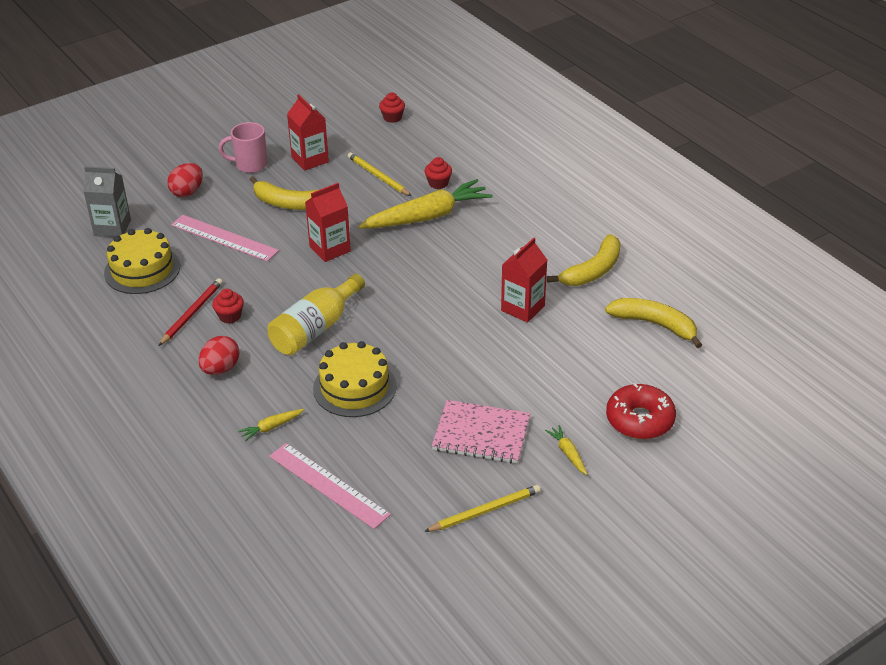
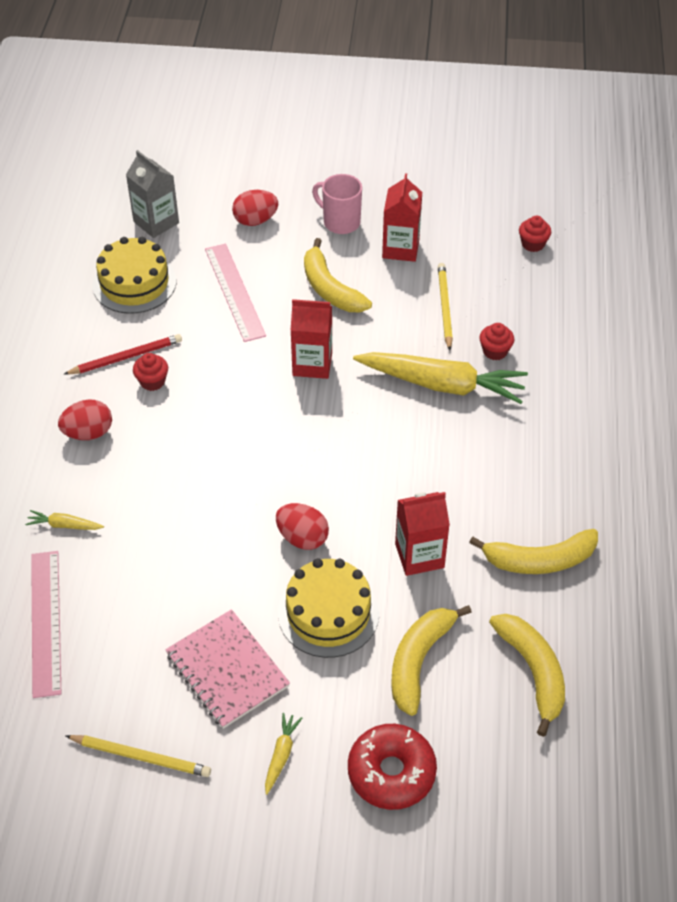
camera: 40 degrees right, 10 degrees up
(315, 328) = (208, 445): yellow bottle -> none
(354, 387) = (174, 534): yellow cake -> yellow cake (328, 613)
(441, 341) = (302, 538): none -> red egg
(587, 358) = (419, 661): none -> yellow banana

